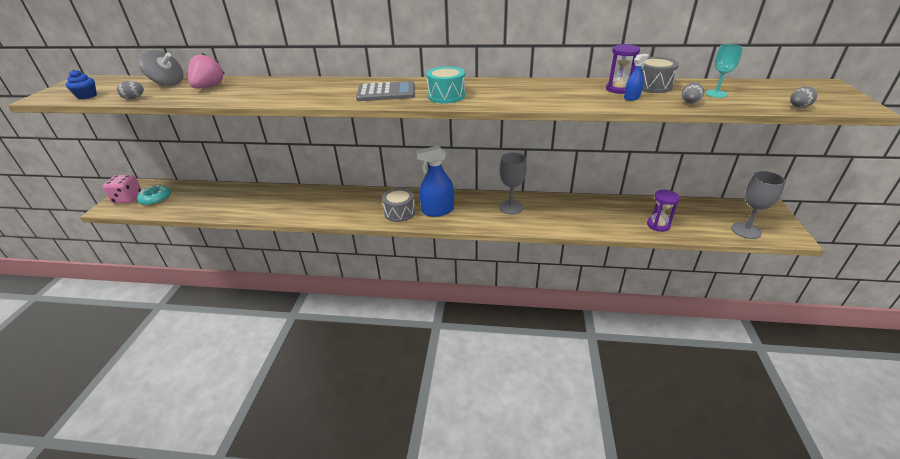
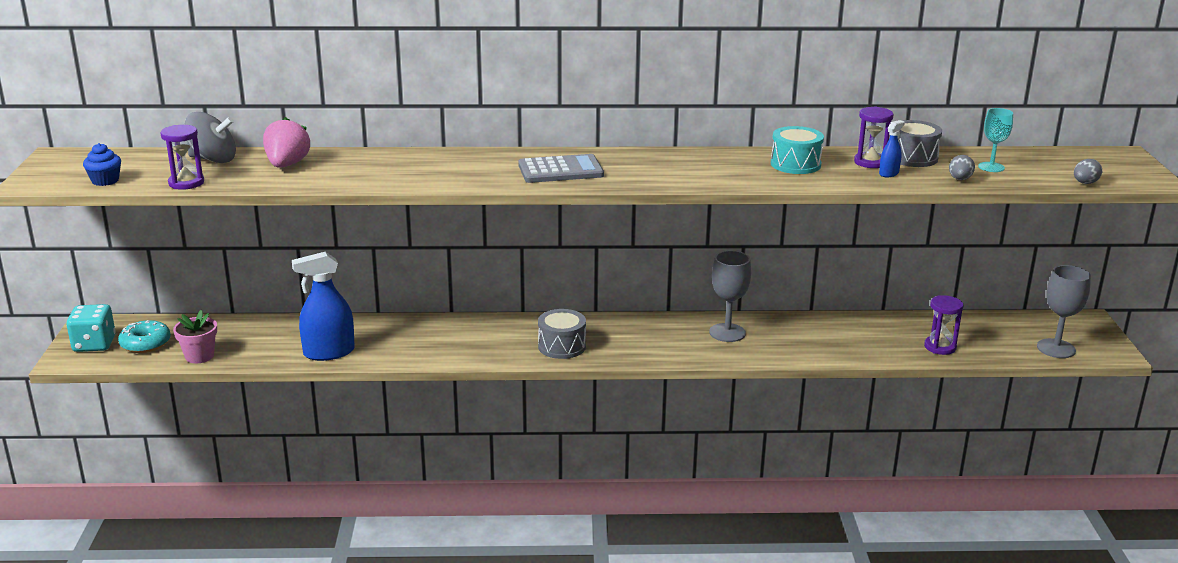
camera: 10 degrees left, 10 degrees down
(128, 198) = (94, 344): pink dice -> turquoise dice
(134, 98) = (186, 183): grey egg -> purple hourglass
(180, 209) = (199, 356): none -> pink flower pot
(437, 211) = (619, 341): blue spray bottle -> blue spray bottle (329, 352)
(446, 96) = (647, 174): turquoise drum -> turquoise drum (795, 164)

